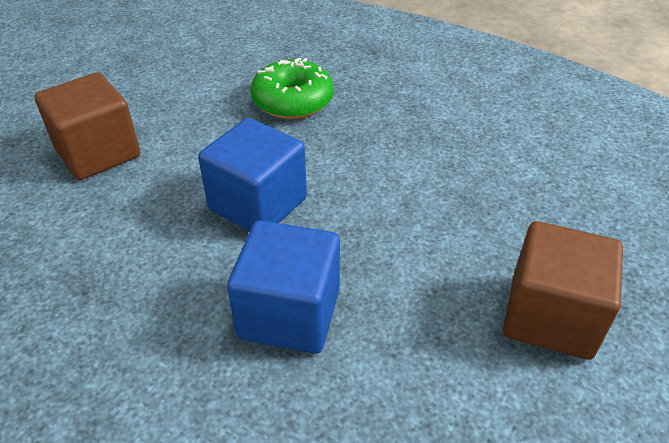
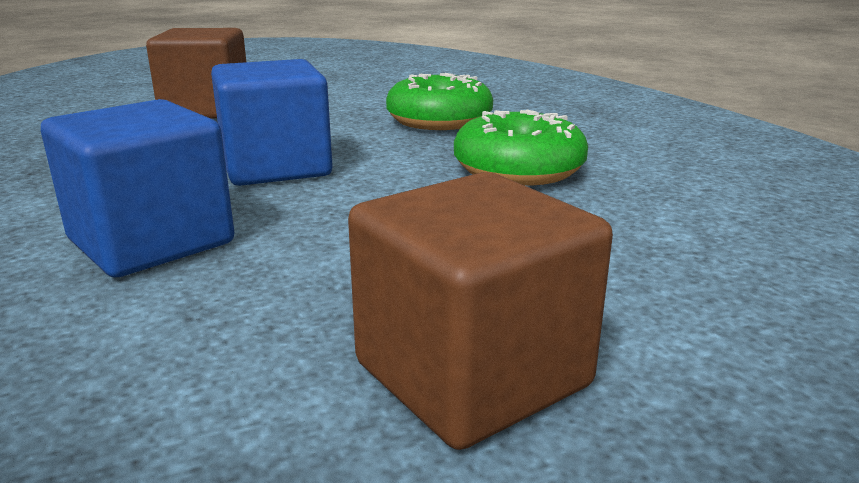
camera: 35 degrees right, 20 degrees down
(403, 142) = (518, 170): none -> green donut

